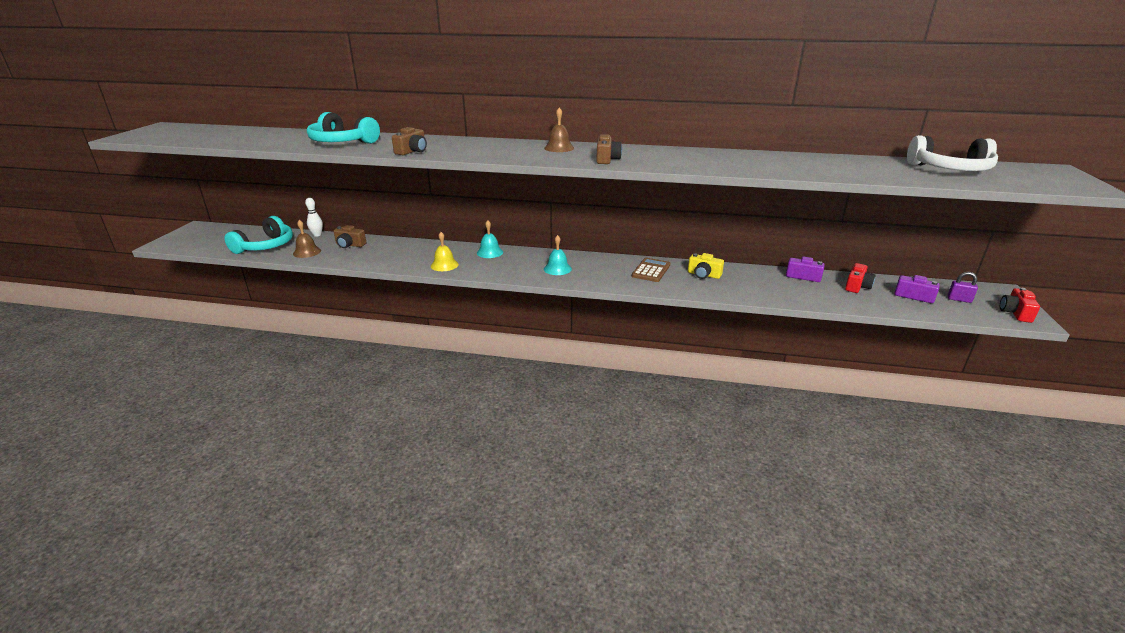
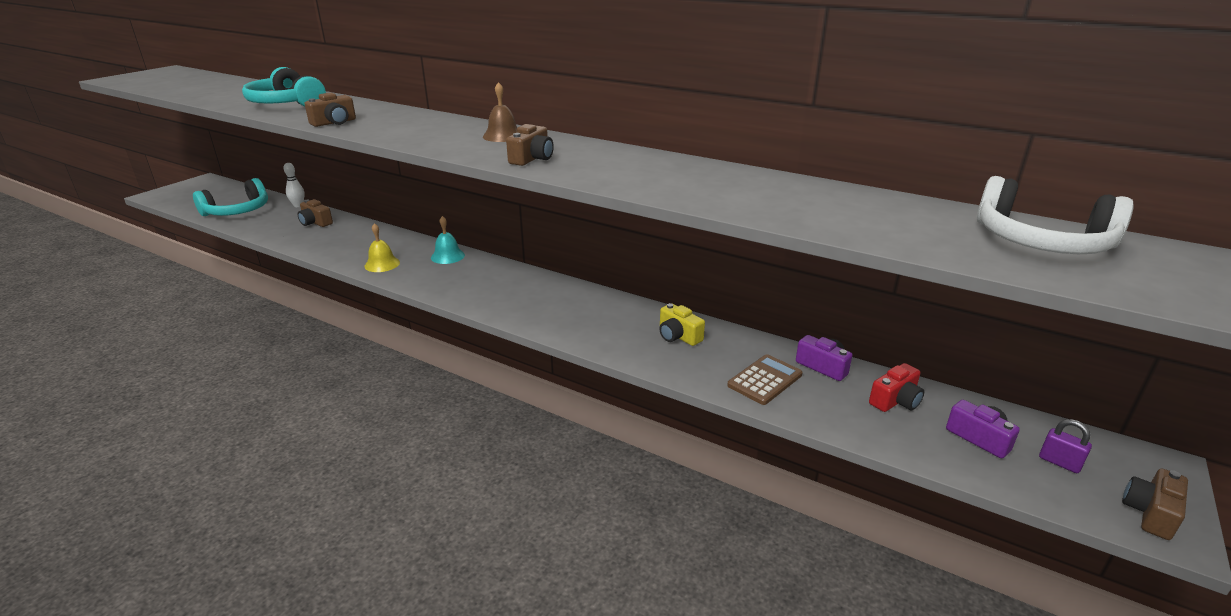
camera: 20 degrees right, 0 degrees up
(307, 252) = (266, 224): brown bell -> none
(557, 269) = (501, 292): turquoise bell -> none
(651, 270) = (614, 316): brown calculator -> brown calculator (765, 380)
(1015, 313) = (1150, 513): red camera -> brown camera

